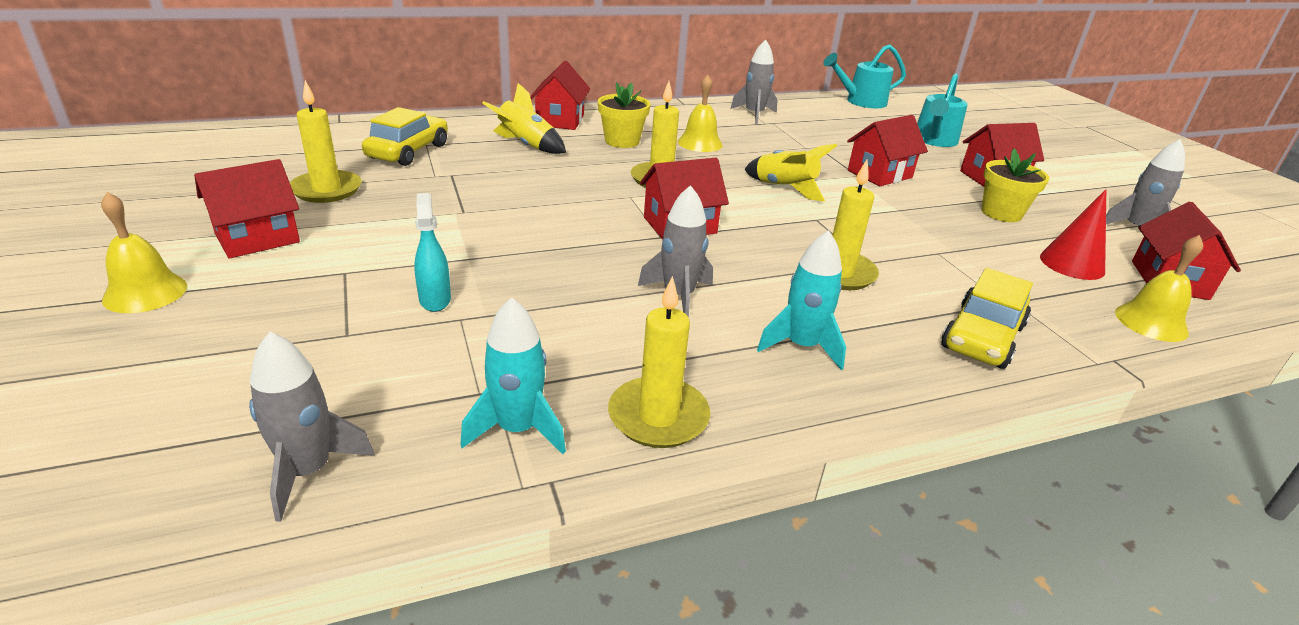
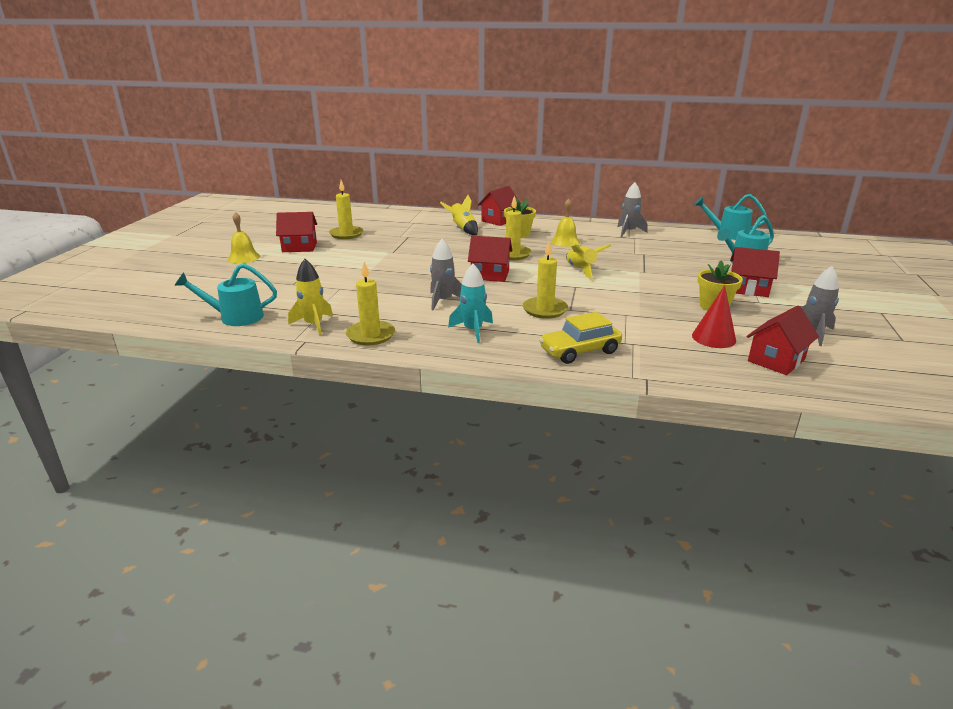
camera: 35 degrees right, 5 degrees down
(308, 471) = (235, 317): grey rocket -> turquoise watering can
(408, 151) = (401, 224): yellow car -> none
(435, 300) = (338, 280): turquoise spray bottle -> none
(517, 429) = (314, 325): turquoise rocket -> yellow rocket
(879, 174) = (661, 273): red house -> none
(1151, 322) = (711, 372): yellow bell -> none

